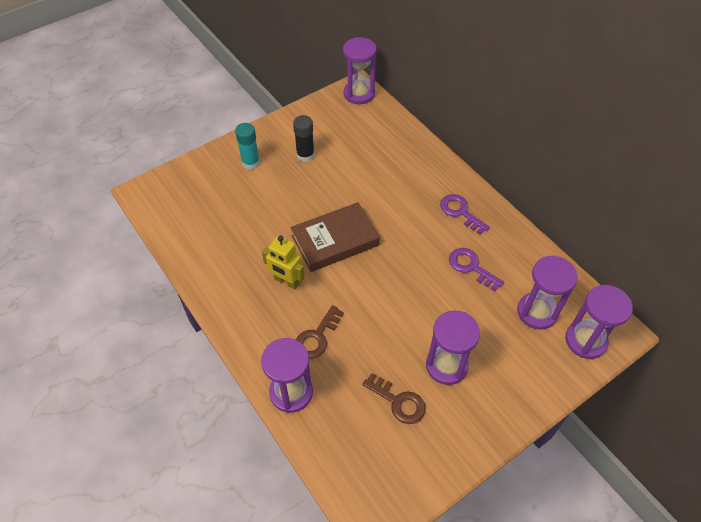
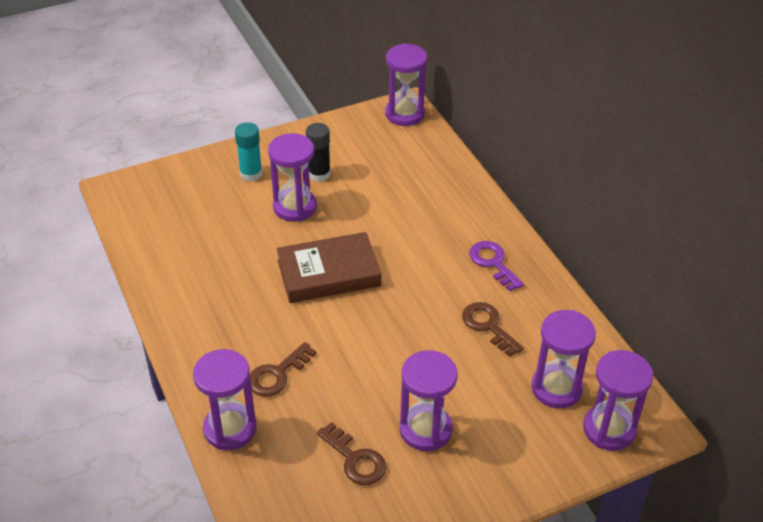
camera: 10 degrees right, 10 degrees down
(286, 282) = (258, 309): yellow robot -> none
(293, 187) = (295, 207): none -> purple hourglass
(471, 267) = (488, 326): purple key -> brown key

